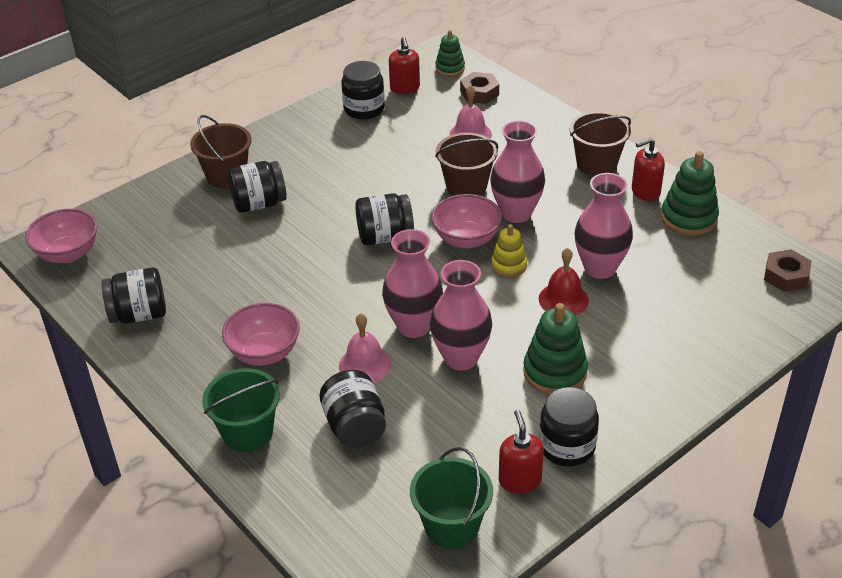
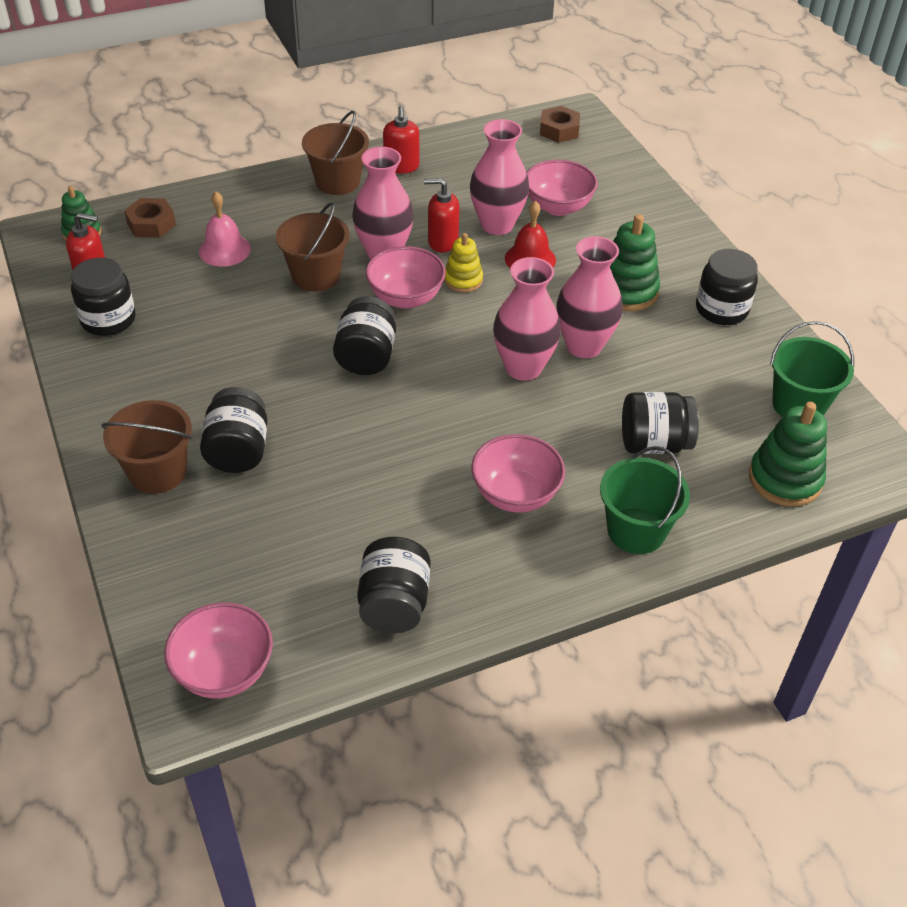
camera: 75 degrees left, 5 degrees up
(365, 365) = (567, 417): pink bell -> none
(519, 480) = (754, 348): red soap dispenser -> red soap dispenser (442, 242)
(655, 301) = (558, 207): none -> pink bowl
(689, 218) = (454, 154): green stacking toy -> green stacking toy (785, 479)

